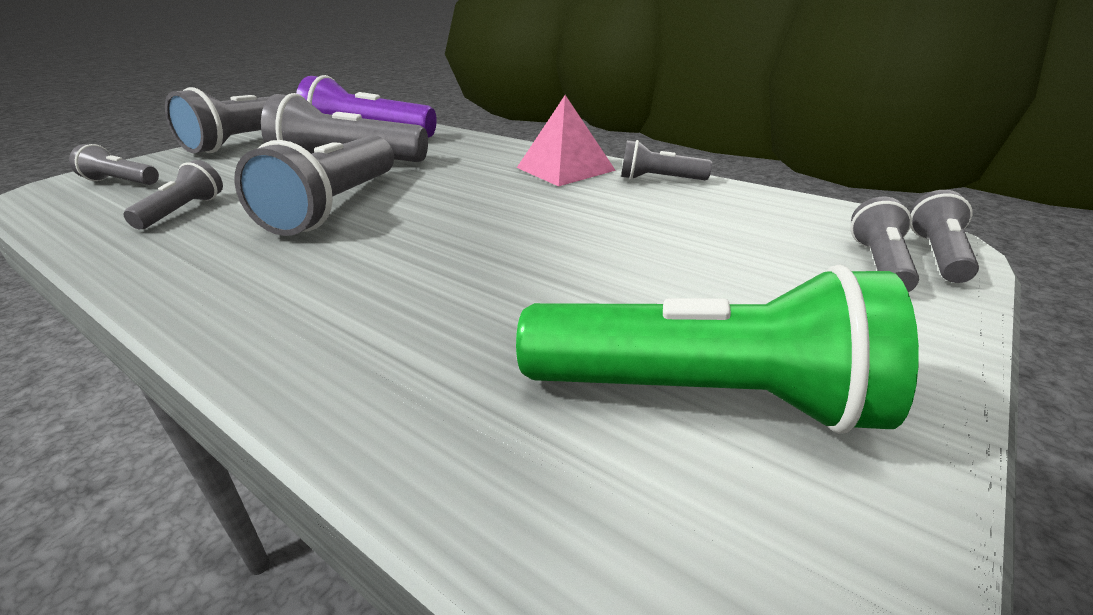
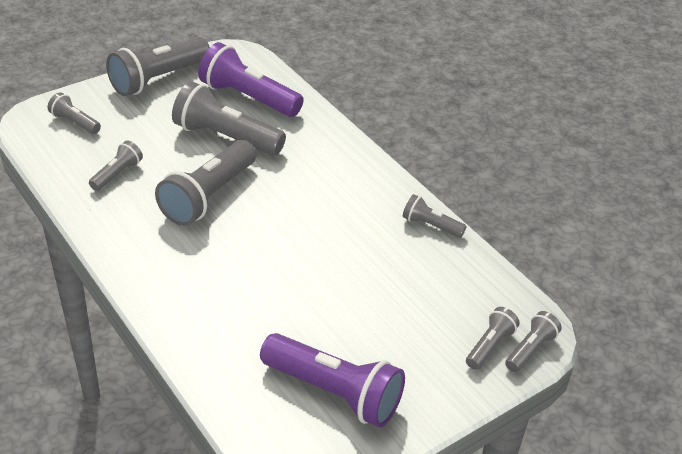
camera: 15 degrees right, 10 degrees up
(565, 169) = (374, 192): pink pyramid -> none
(705, 396) = (334, 392): green flashlight -> purple flashlight

